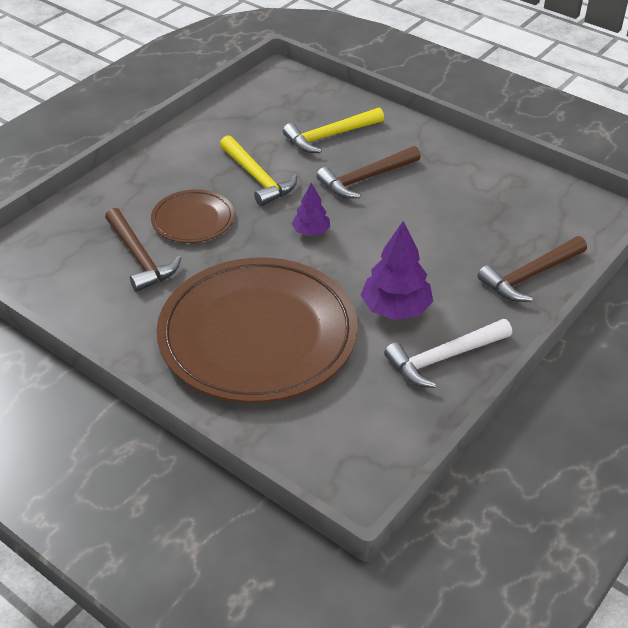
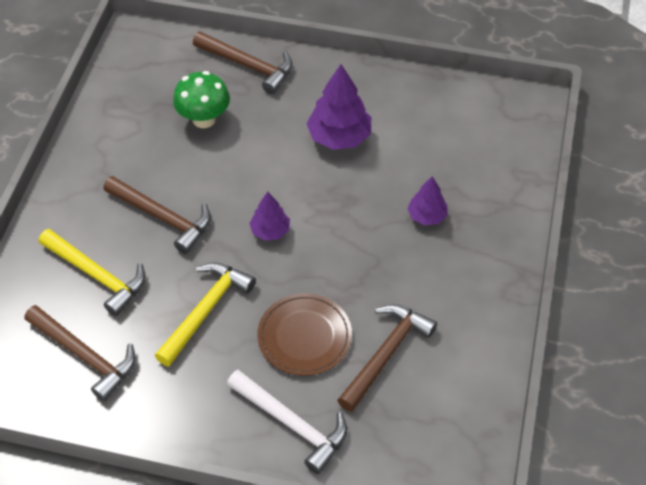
camera: 115 degrees left, 10 degrees up
(258, 335) = (427, 216): brown plate -> purple tree
(262, 118) = (85, 356): none -> brown hammer
(444, 358) = (376, 92): white hammer -> white hammer (292, 424)
(469, 228) = (204, 119): none -> green mushroom

